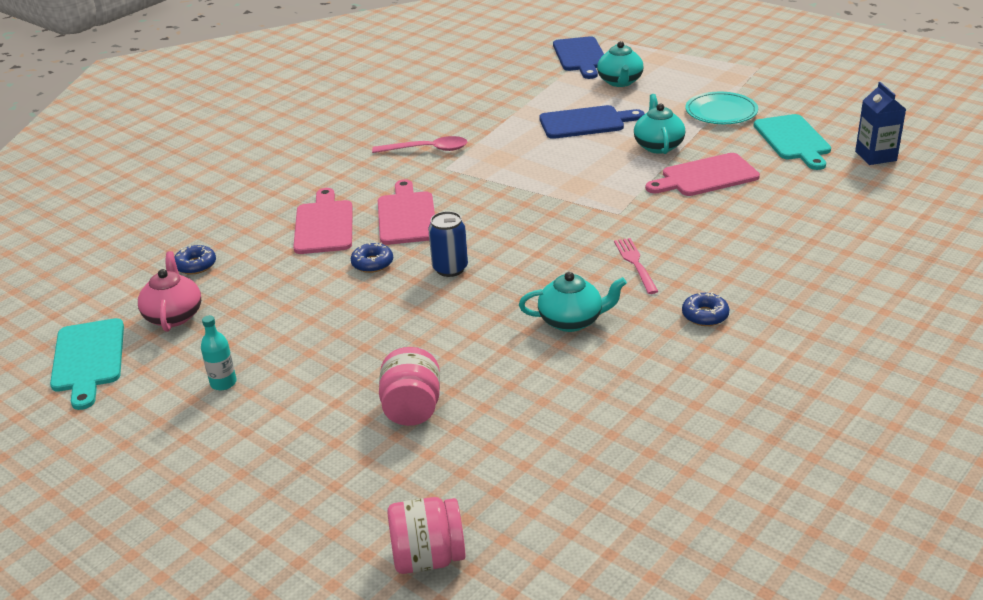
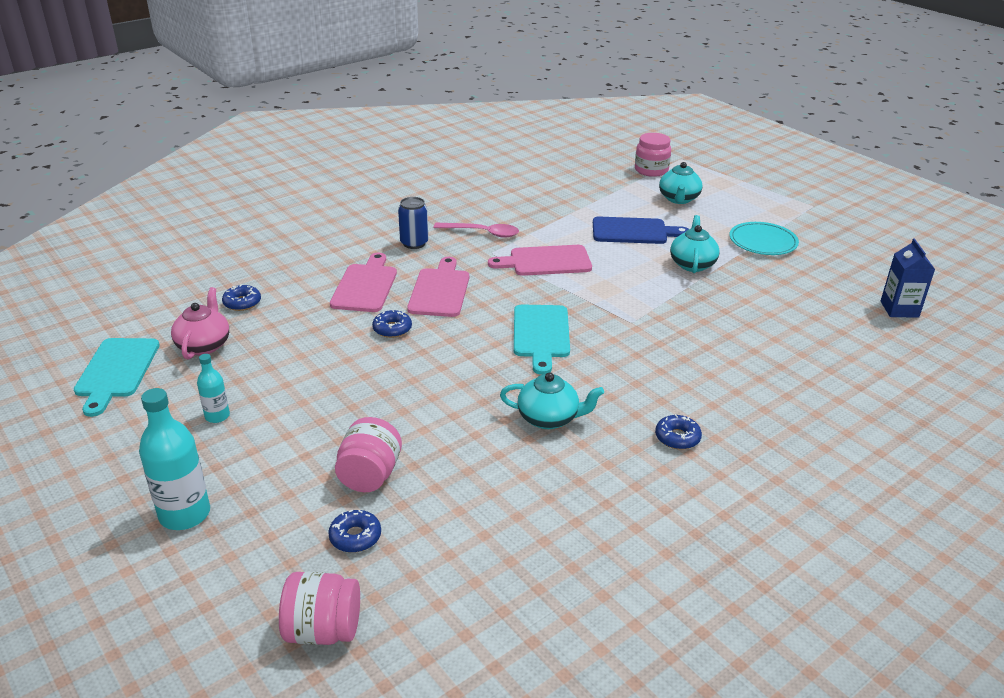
camera: 10 degrees right, 0 degrees up
(234, 483) = (185, 514): none -> turquoise bottle
(423, 468) = (355, 537): none -> blue donut
(450, 268) = (458, 347): blue can -> blue can (414, 243)
(580, 56) = (651, 170): blue cutting board -> pink jar
(635, 263) = (629, 373): pink fork -> none
(705, 176) = (726, 301): pink cutting board -> pink cutting board (546, 261)
(793, 140) = (823, 280): turquoise cutting board -> turquoise cutting board (541, 334)

